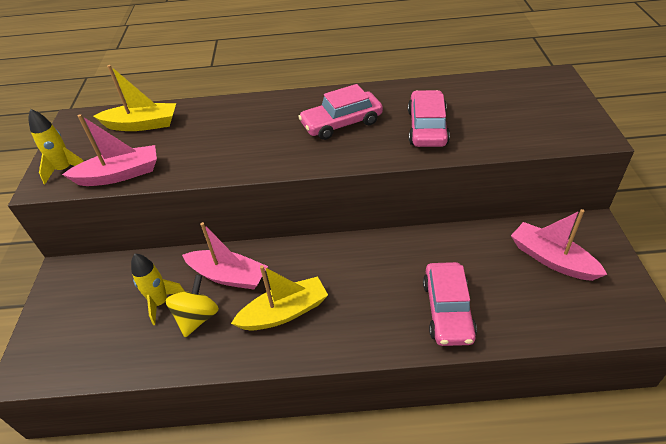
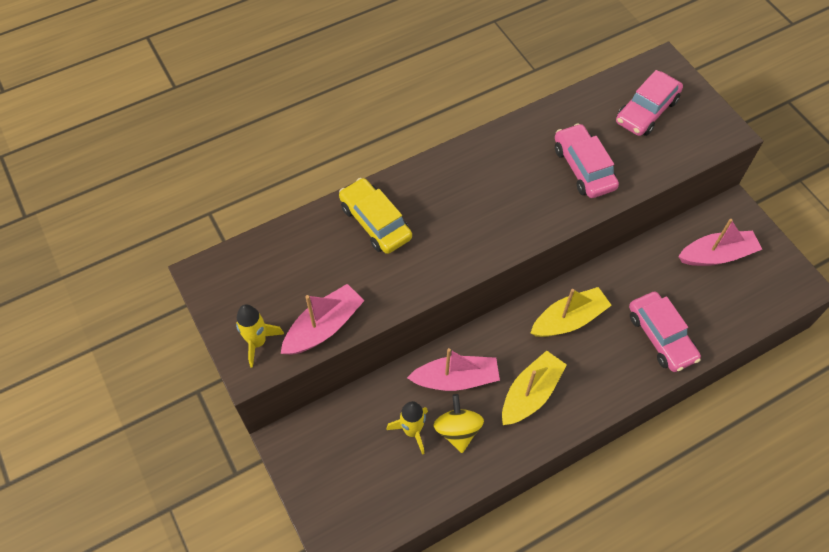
camera: 30 degrees left, 15 degrees up
(142, 124) = (291, 256): yellow boat -> yellow boat (569, 319)
(222, 120) = (375, 222): none -> yellow car
(341, 123) = (500, 187): pink car -> pink car (646, 111)
(551, 259) = (717, 255): pink boat -> pink boat turned 150 degrees clockwise

